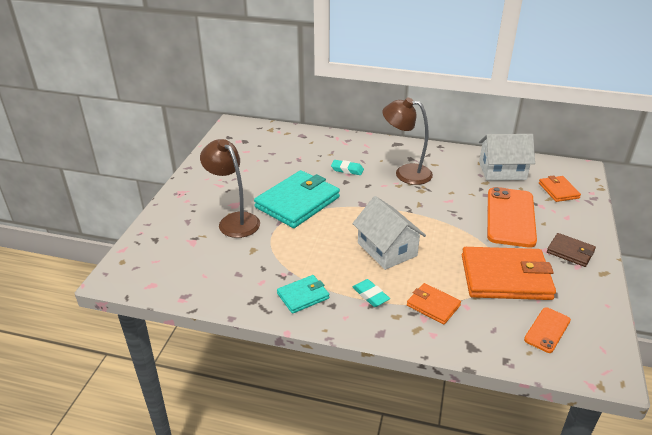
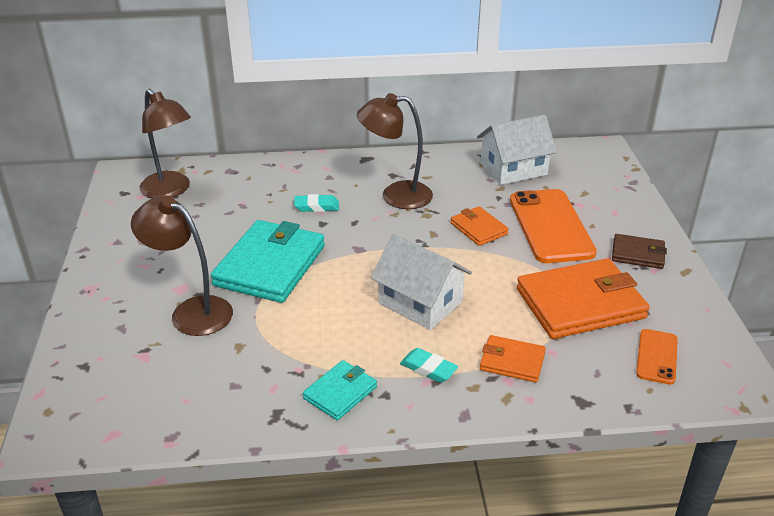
camera: 20 degrees left, 0 degrees up
(258, 141) = (170, 190): none -> brown lamp
(558, 190) = (590, 181): orange wallet -> orange wallet (478, 228)

